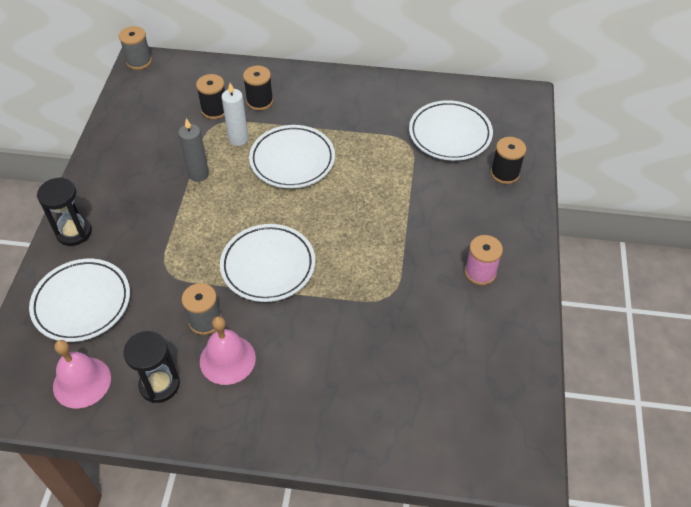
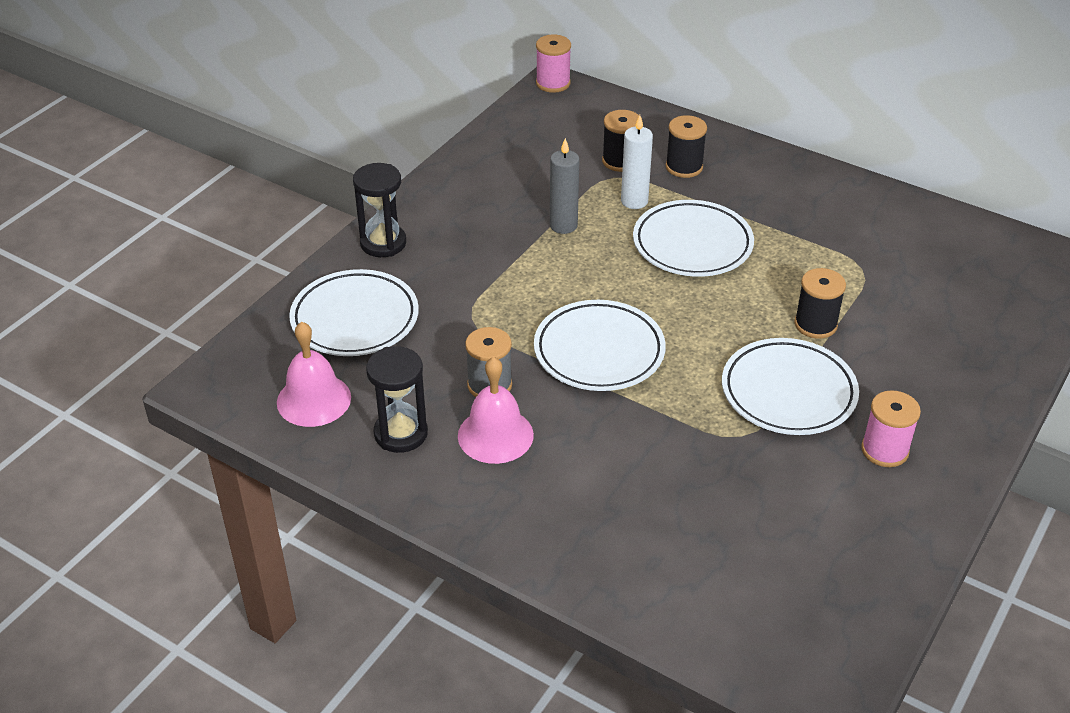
camera: 25 degrees right, 10 degrees down
(139, 61) = (553, 83): grey spool -> pink spool
(450, 134) = (929, 276): white plate -> white plate (788, 392)
(505, 173) = (986, 345): black spool -> black spool (815, 324)

